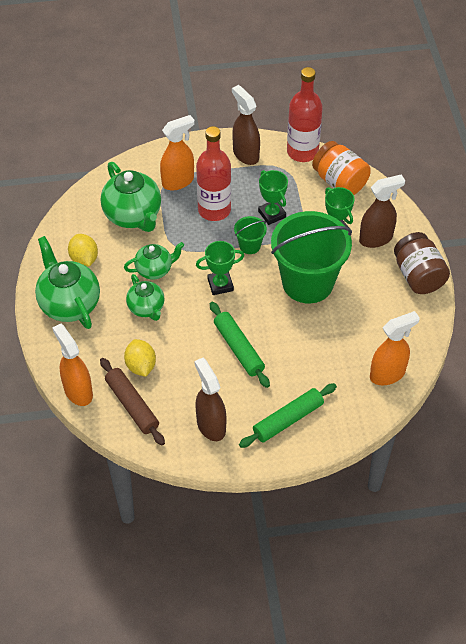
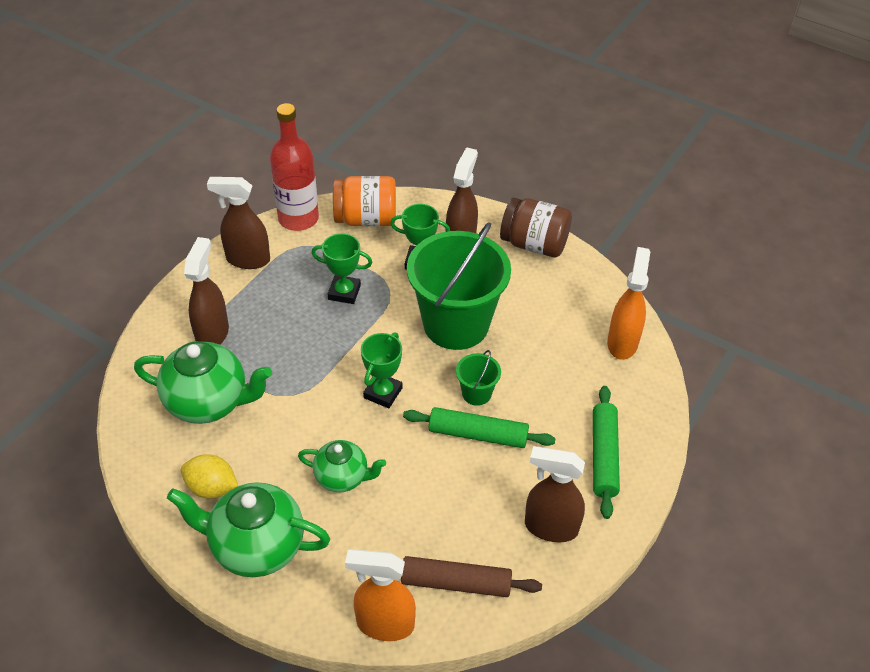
camera: 50 degrees left, 5 degrees down
(141, 366) = (412, 537): yellow lemon -> none
(155, 270) = (301, 434): green teapot -> none
(178, 181) = (212, 333): orange spray bottle -> brown spray bottle
(214, 210) = (284, 331): red bottle -> none
(250, 245) = (362, 335): green bucket -> green bucket (476, 393)

